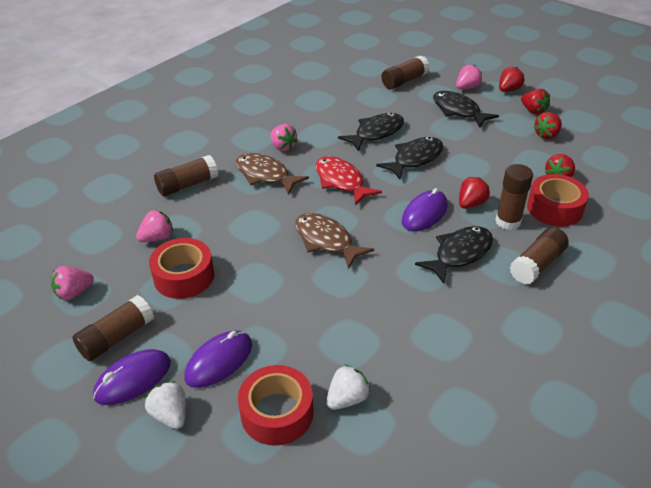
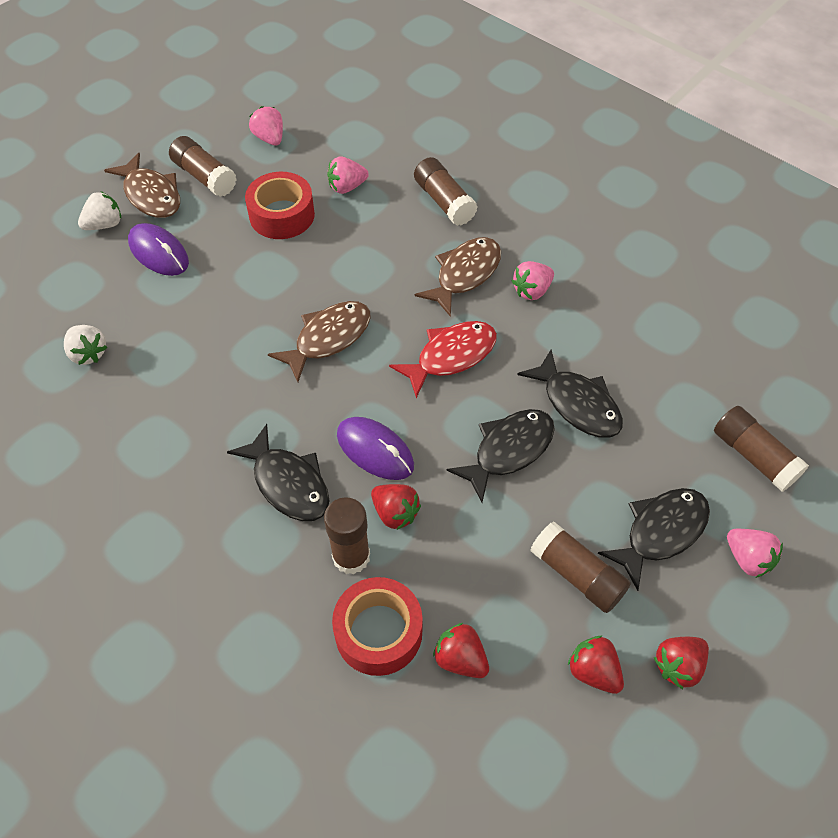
camera: 90 degrees right, 15 degrees up
(133, 379) = (151, 195): purple mouse -> brown fish
(157, 238) = (347, 187): pink strawberry -> pink strawberry turned 105 degrees clockwise
(277, 413) = (86, 299): red tape -> none
(415, 159) = (508, 451): black fish -> black fish turned 90 degrees counterclockwise
(508, 90) = (753, 635): red strawberry -> none
(537, 264) = (256, 577): brown glue stick -> brown glue stick (577, 575)

